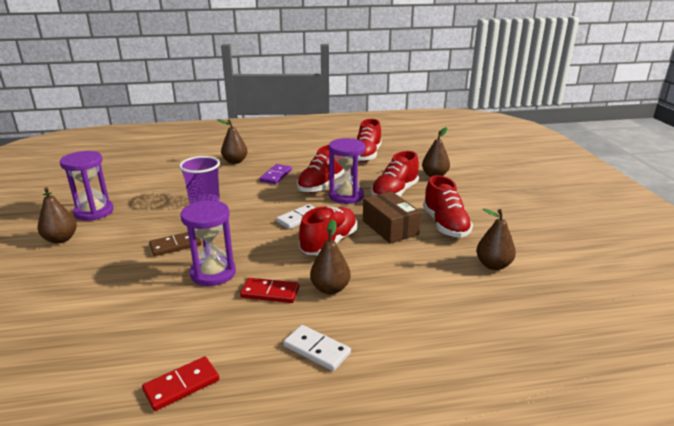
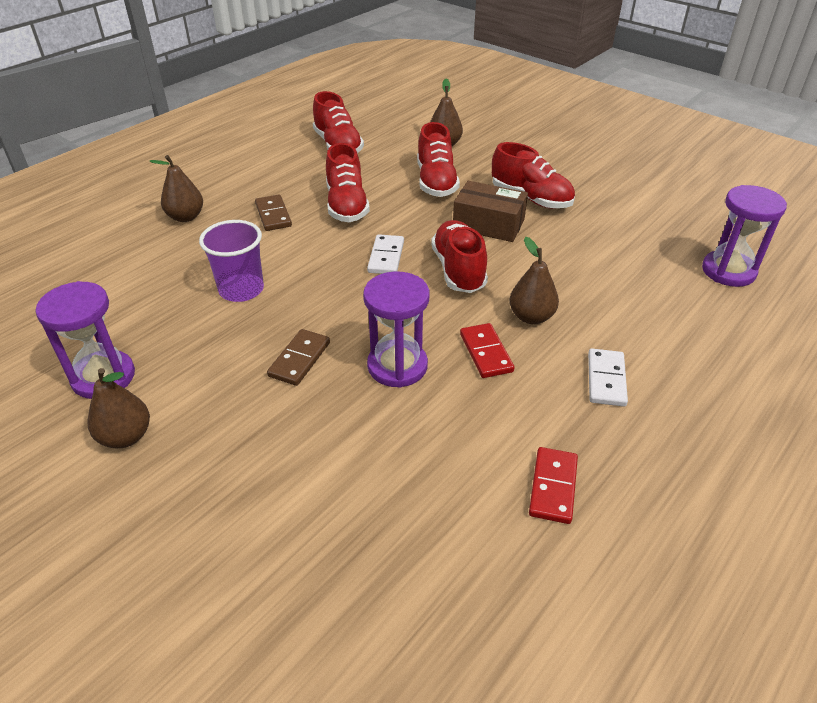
camera: 40 degrees left, 15 degrees up
(270, 293) = (486, 353): red domino -> red domino turned 75 degrees counterclockwise
(276, 176) = (273, 215): purple domino -> brown domino
(317, 349) = (606, 379): white domino -> white domino turned 75 degrees counterclockwise
(346, 196) = (393, 207): purple hourglass -> purple hourglass (728, 271)
(493, 265) = (620, 221): brown pear -> none

